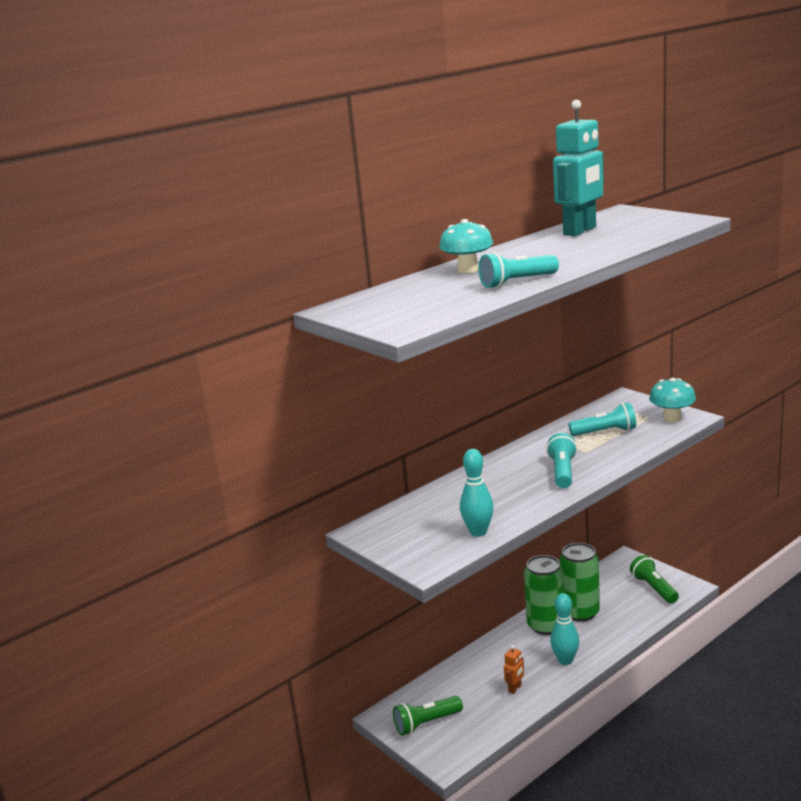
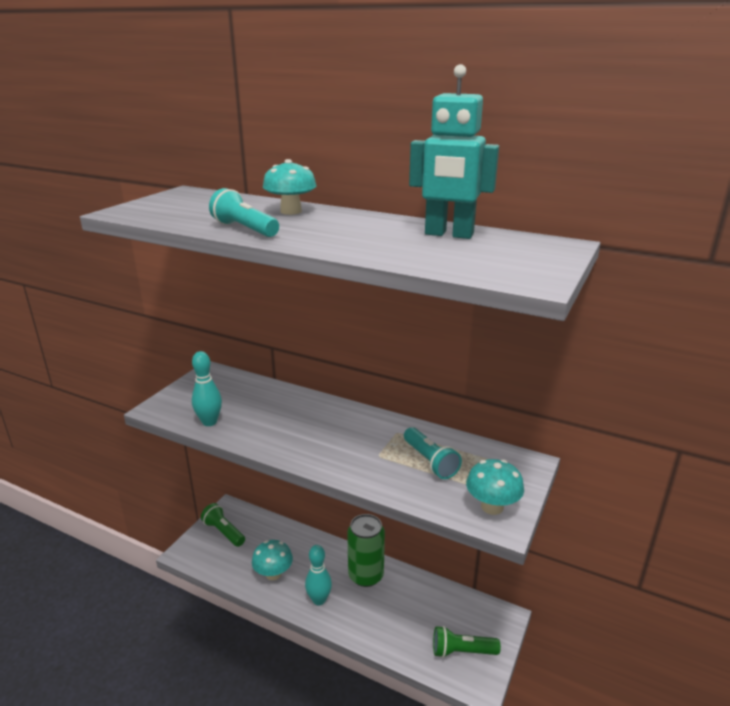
camera: 65 degrees right, 5 degrees up
(515, 688) = (273, 574): orange robot -> turquoise mushroom
(562, 472) = (329, 448): turquoise flashlight -> none
(580, 612) = (395, 596): green can -> none
(654, 588) = (462, 651): green flashlight -> green flashlight turned 135 degrees counterclockwise

